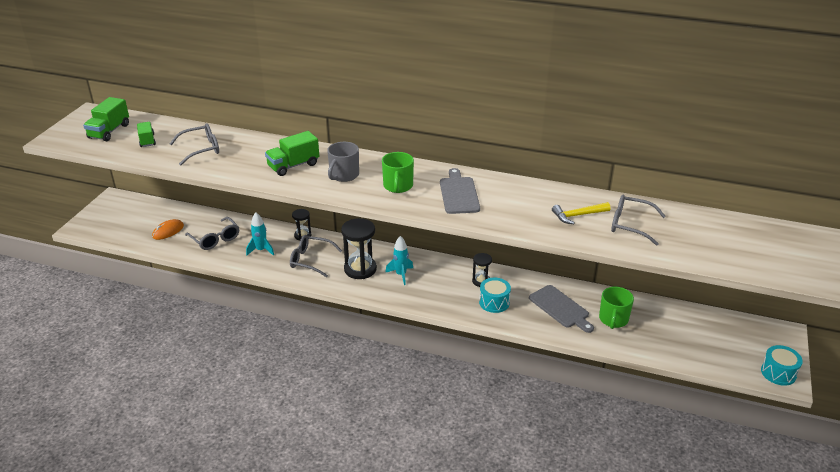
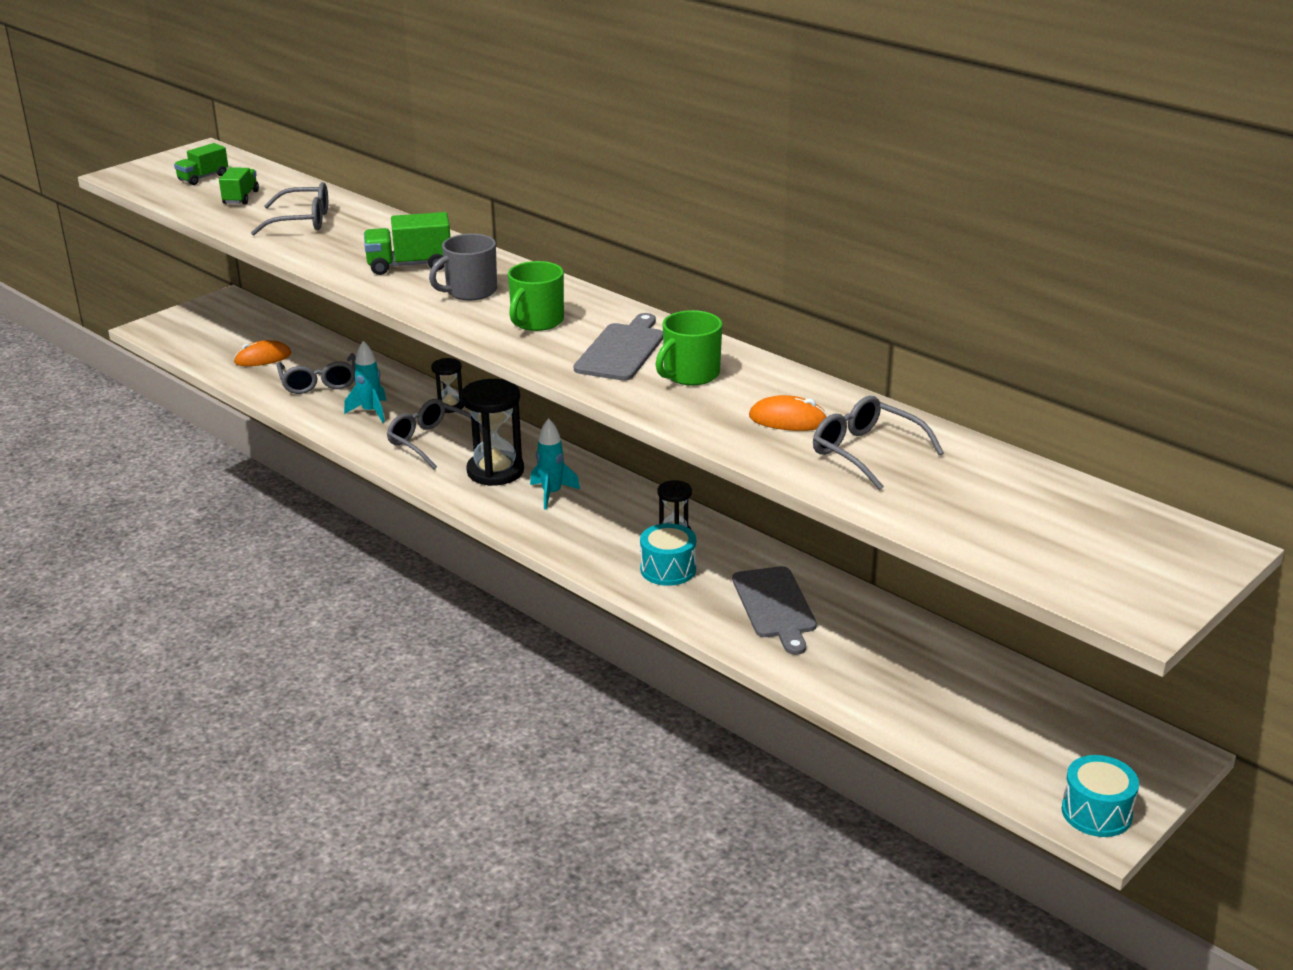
camera: 25 degrees right, 5 degrees down
(109, 131) = (203, 178): green truck -> green truck, size x0.67
(578, 215) = (788, 420): yellow hammer -> orange mouse
(613, 319) = (854, 647): green mug -> green mug (690, 374)

